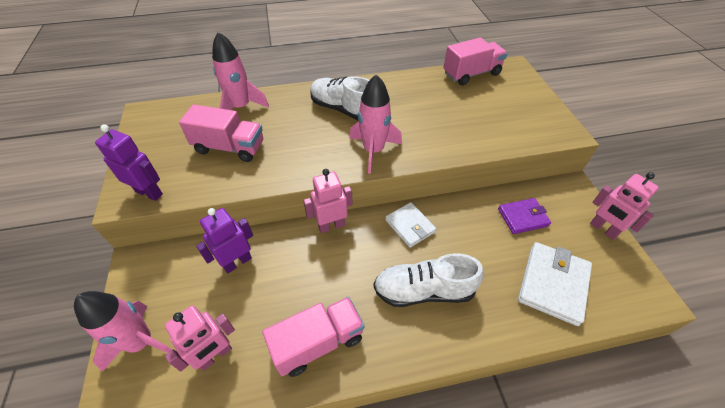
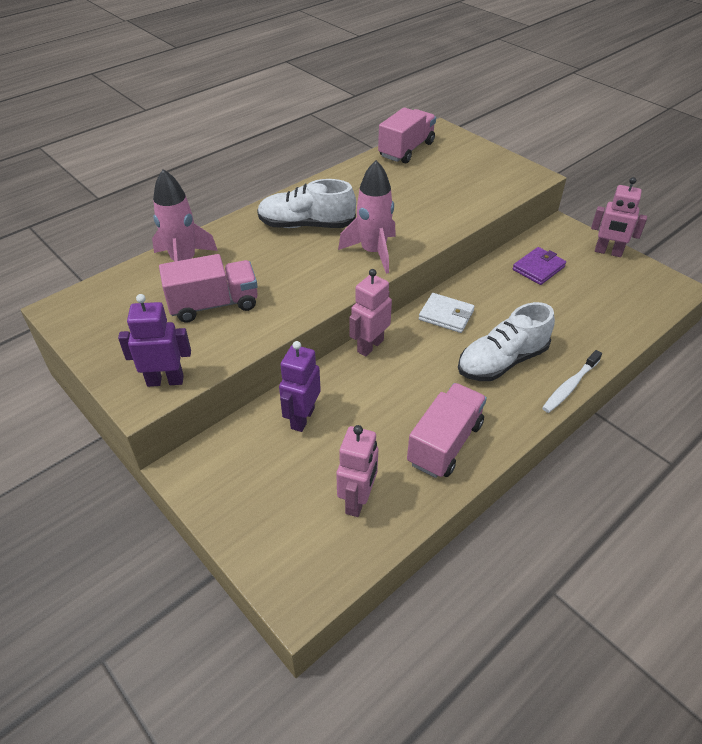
camera: 30 degrees left, 5 degrees down
(141, 342) = (269, 529): pink rocket -> none
(466, 347) = (570, 386): none -> white toothbrush
(552, 284) = (600, 310): white wallet -> none

